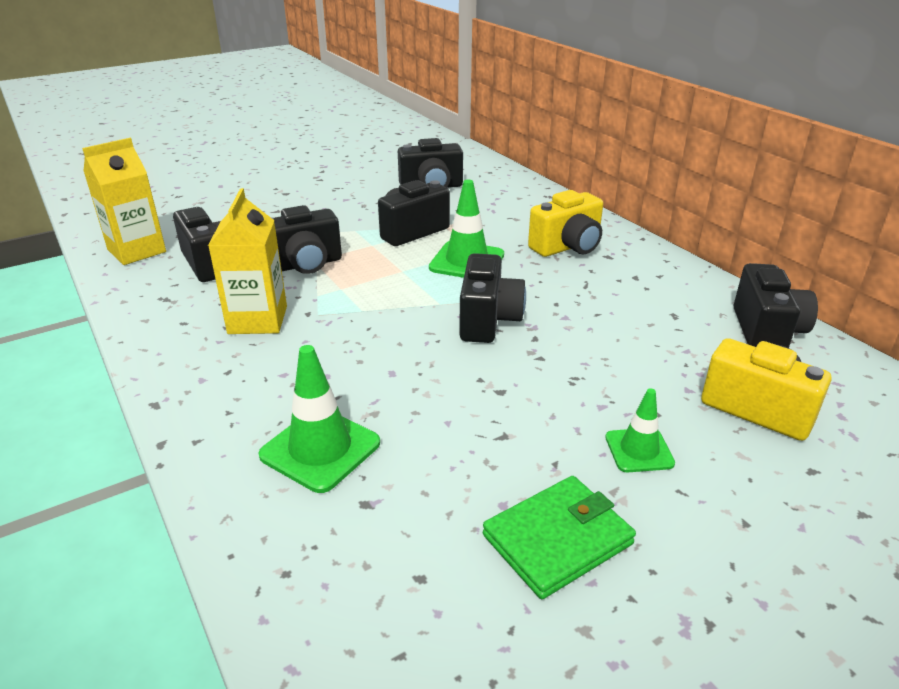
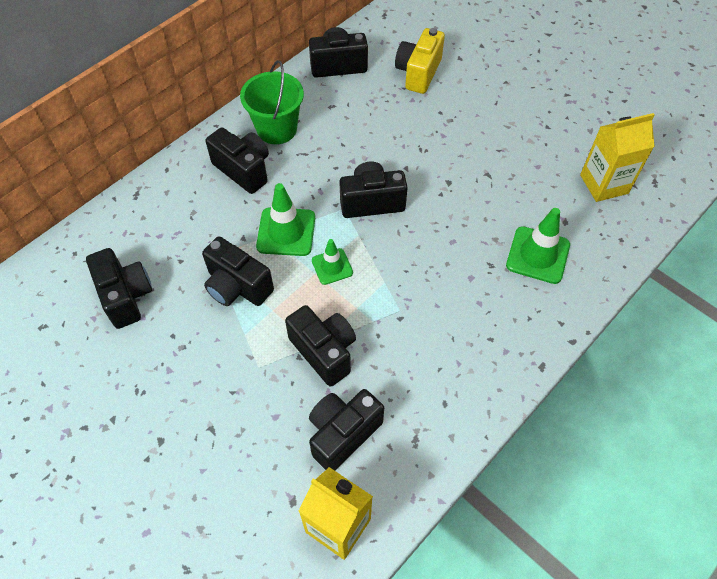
camera: 105 degrees left, 25 degrees up
(258, 320) = (422, 349): yellow carton -> yellow carton (604, 184)
(557, 539) = (549, 143): green wallet -> none
(567, 247) = (243, 170): yellow camera -> black camera
(632, 272) = (277, 129): none -> green bucket
(639, 450) = (474, 118): green traffic cone -> green traffic cone (332, 266)

